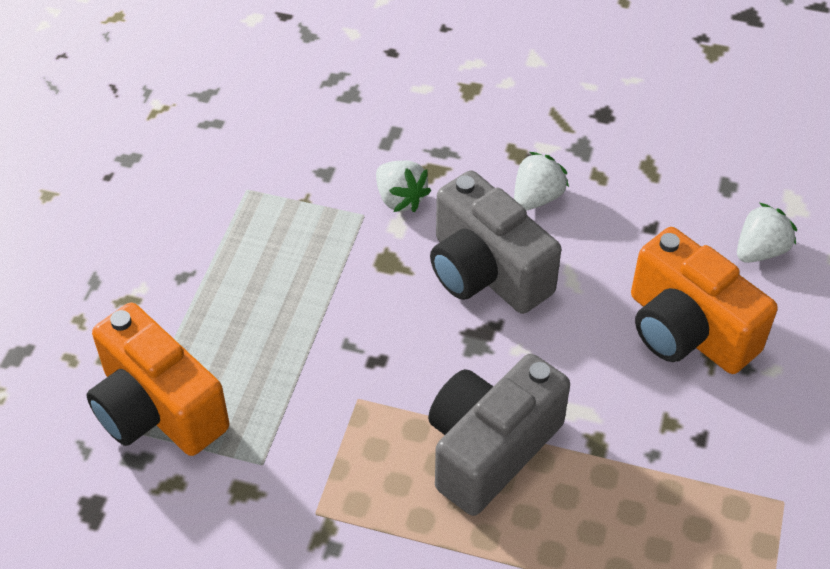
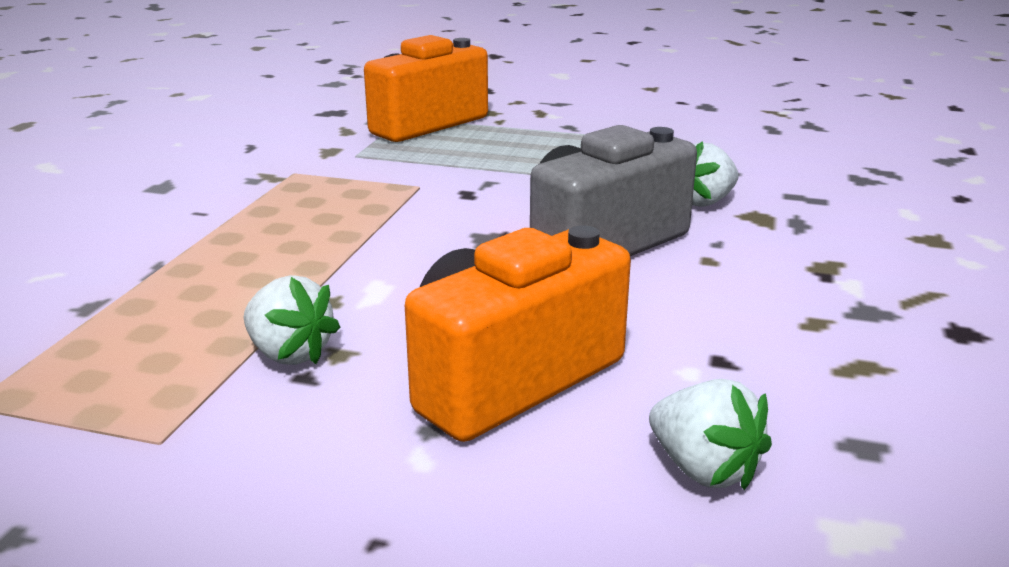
camera: 90 degrees right, 25 degrees down
(490, 449) = (337, 242): grey camera -> none
(536, 198) = (744, 276): white strawberry -> white strawberry (289, 354)

